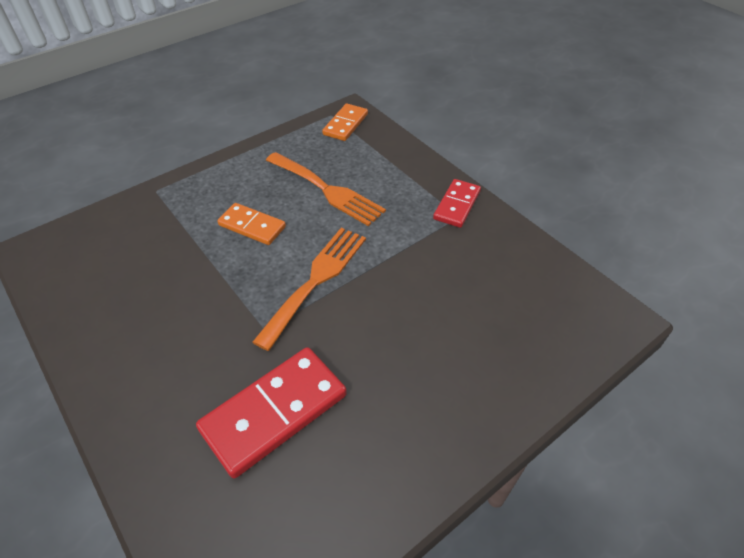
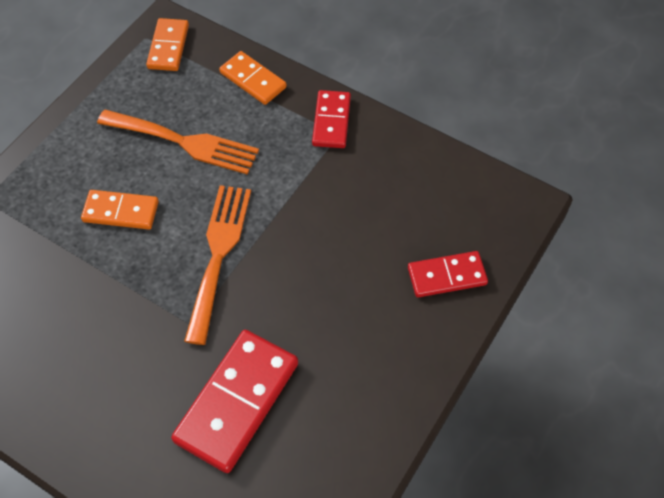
camera: 20 degrees left, 10 degrees up
(402, 161) = (253, 80): none -> orange domino
(522, 361) = (447, 276): none -> red domino

